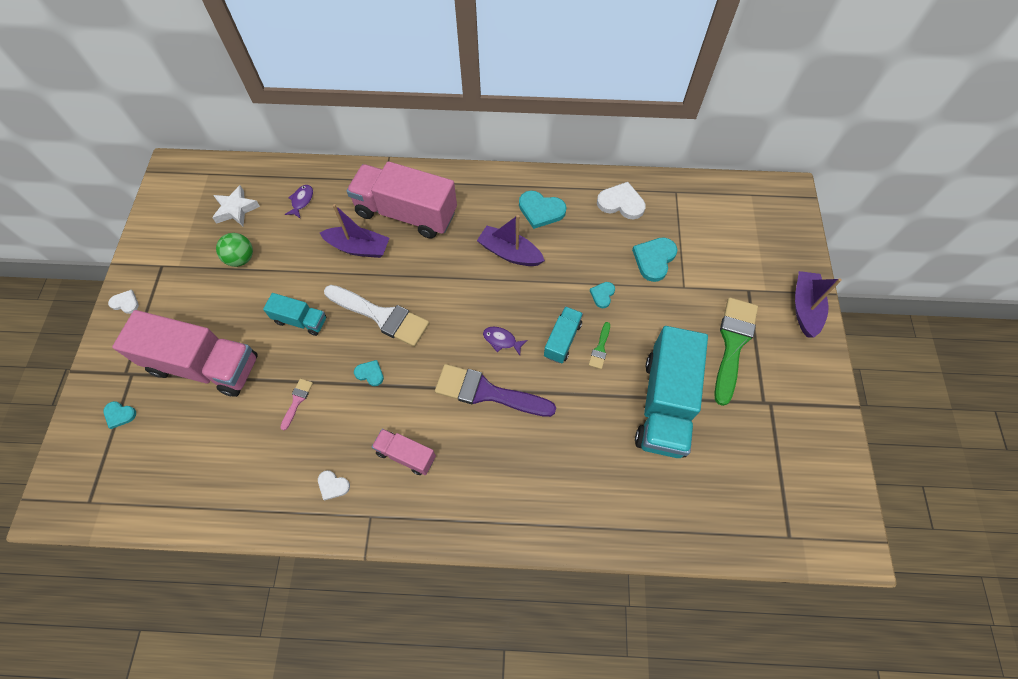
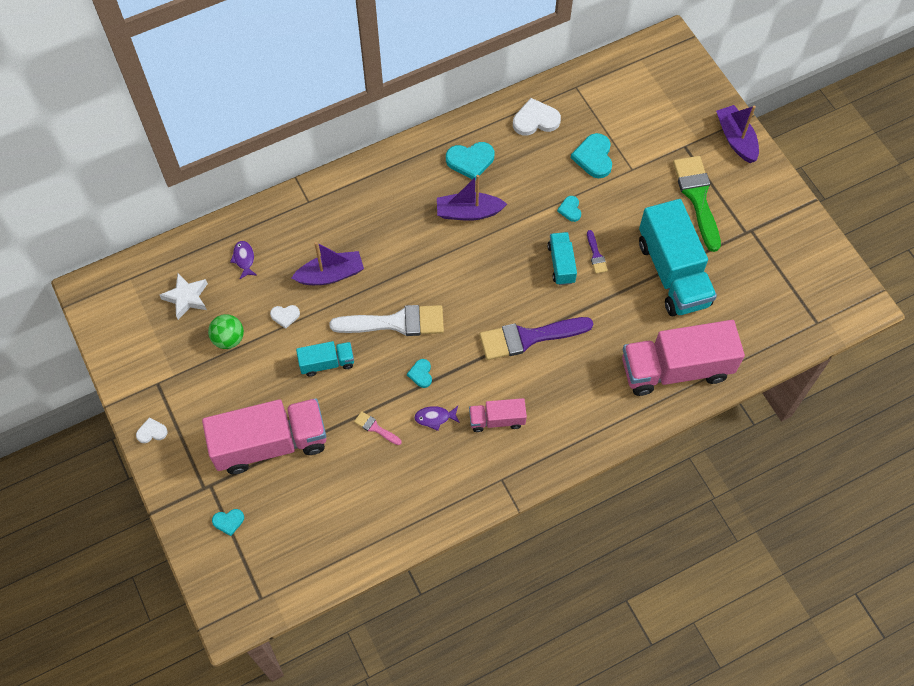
camera: 30 degrees left, 0 degrees up
(297, 401) = (375, 428): pink brush -> pink brush turned 45 degrees counterclockwise
(333, 485) = (455, 474): white heart -> white heart (285, 316)
(370, 373) = (421, 374): turquoise heart -> turquoise heart turned 90 degrees counterclockwise
(406, 213) = (351, 222): pink truck -> pink truck (676, 369)
(502, 340) = (512, 290): purple fish -> purple fish (435, 418)
(600, 348) = (596, 255): green brush -> purple brush

